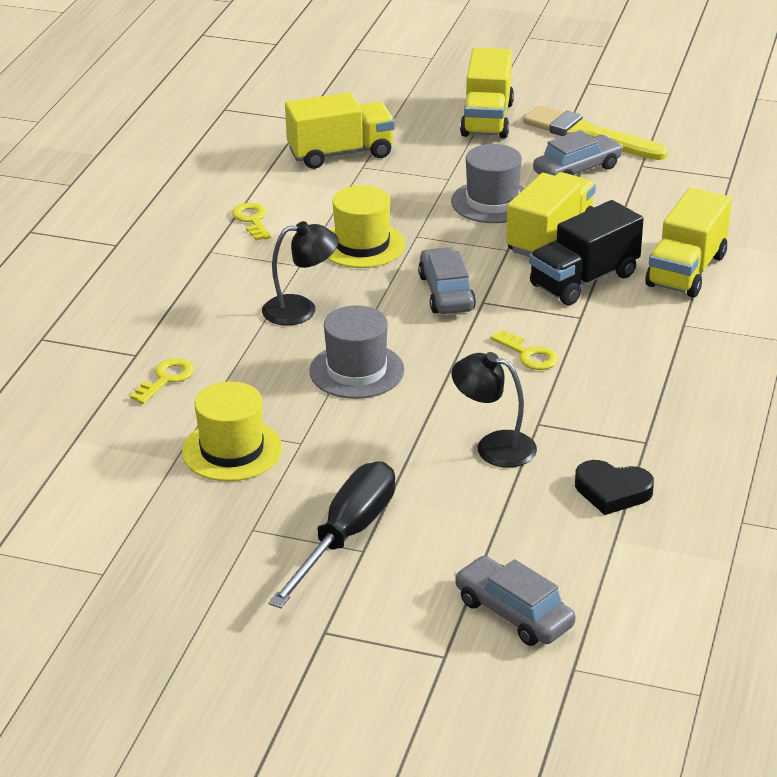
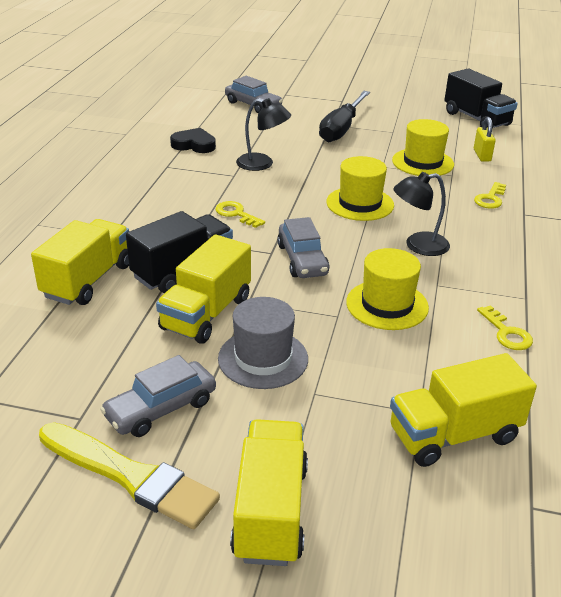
camera: 175 degrees right, 0 degrees up
(72, 568) = (476, 119): none -> black truck
(124, 467) = (482, 155): none -> yellow padlock
(356, 371) = (360, 204): grey hat -> yellow hat

